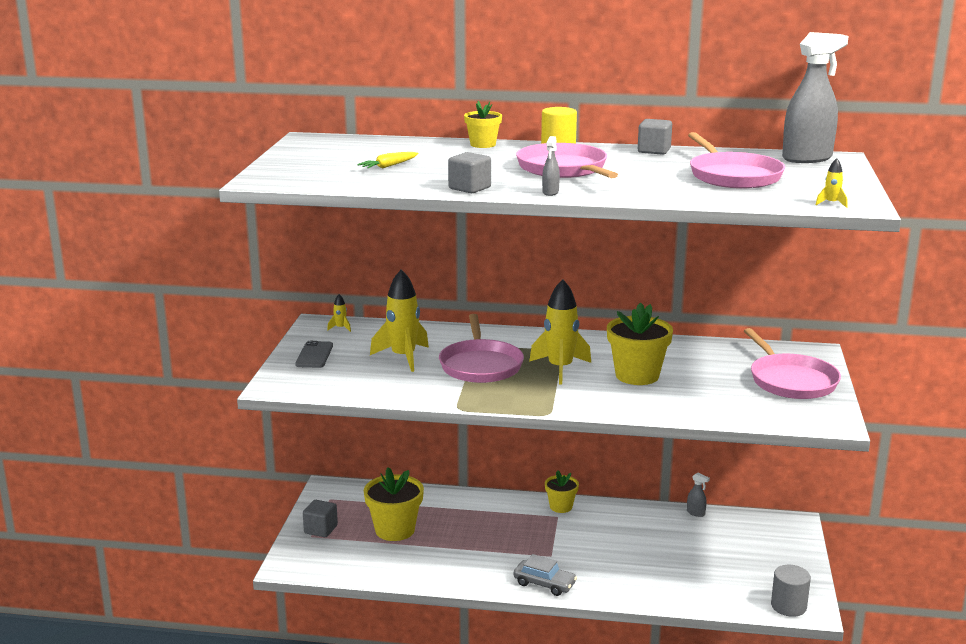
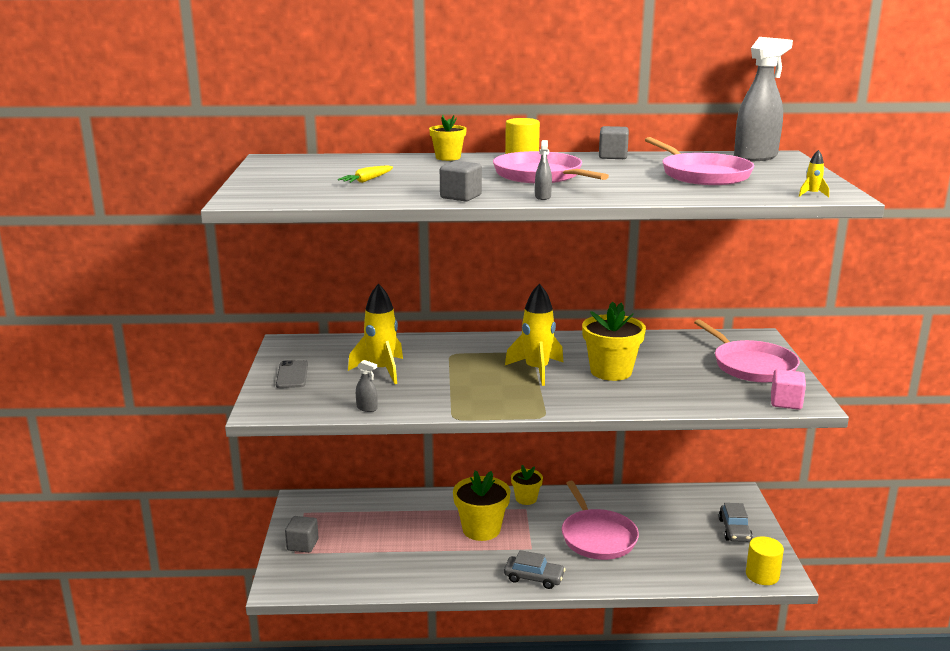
camera: 10 degrees left, 0 degrees up
(340, 328) = (310, 346): yellow rocket -> none
(395, 530) = (375, 538): yellow flower pot -> yellow flower pot (481, 529)
(480, 365) = (460, 373): pink pan -> pink pan (597, 537)
(696, 513) = (649, 493): grey spray bottle -> grey spray bottle (367, 408)
(775, 559) = (734, 530): none -> grey car
(788, 606) = (762, 575): grey cylinder -> yellow cylinder
(809, 420) = (786, 402): none -> pink cube

